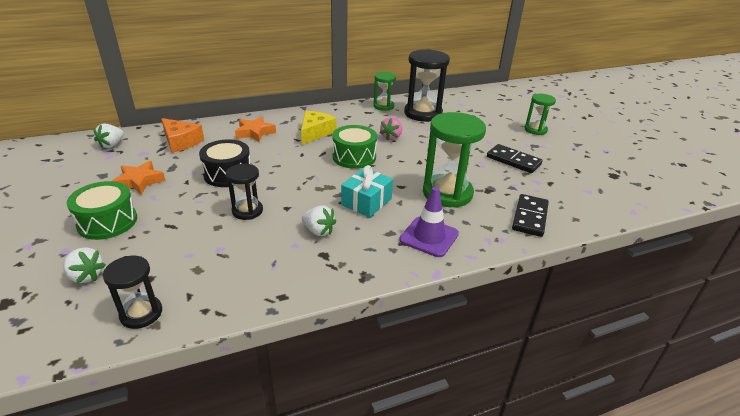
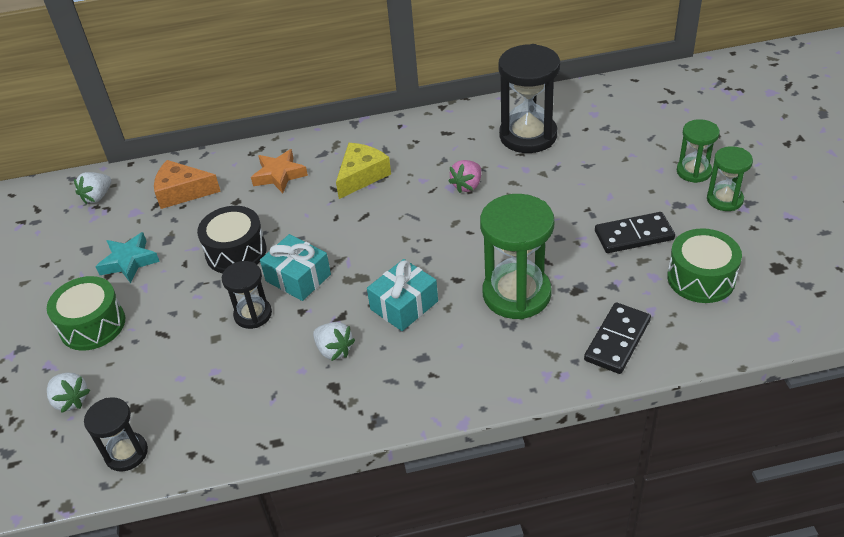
camera: 15 degrees right, 10 degrees up
(139, 181) = (129, 261): orange star -> turquoise star
(181, 142) = (182, 192): orange cheese -> orange cheese turned 135 degrees clockwise
(280, 188) = (298, 277): none -> turquoise gift
(354, 157) = (405, 224): green drum -> green drum (701, 278)
(383, 106) = (472, 120): green hourglass -> green hourglass (724, 199)
(429, 237) = (470, 366): purple traffic cone -> none
(513, 161) = (634, 235): black domino -> black domino turned 60 degrees counterclockwise

